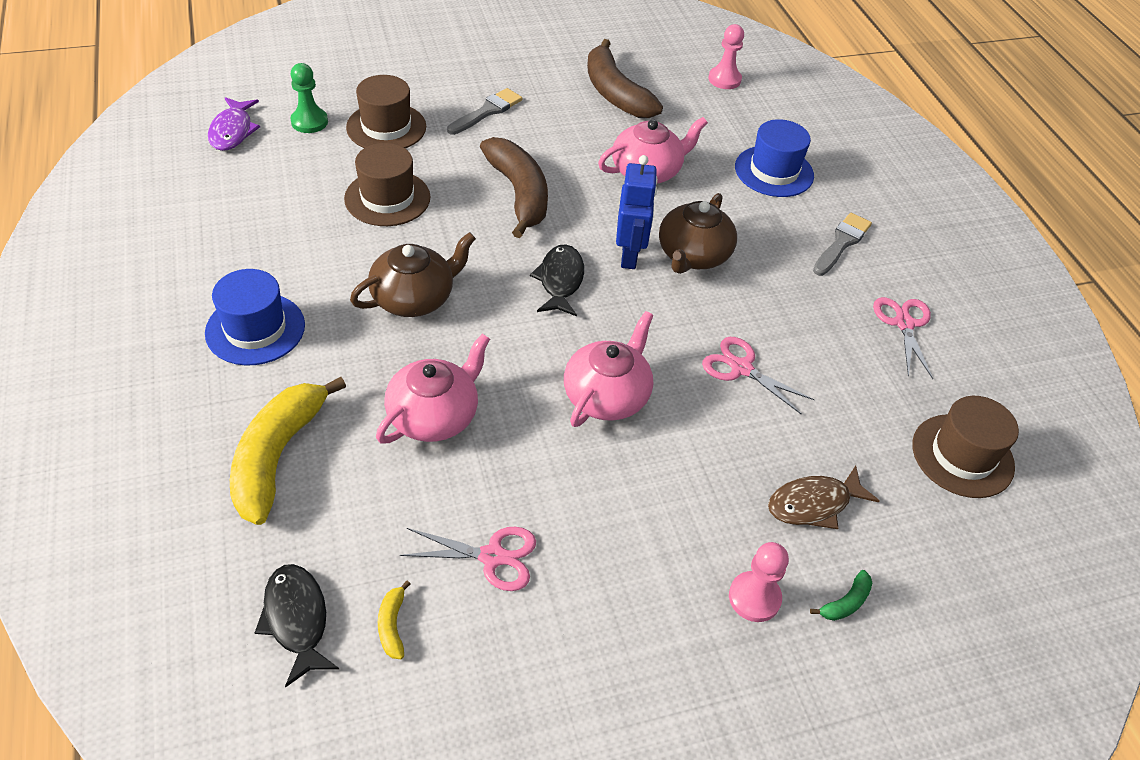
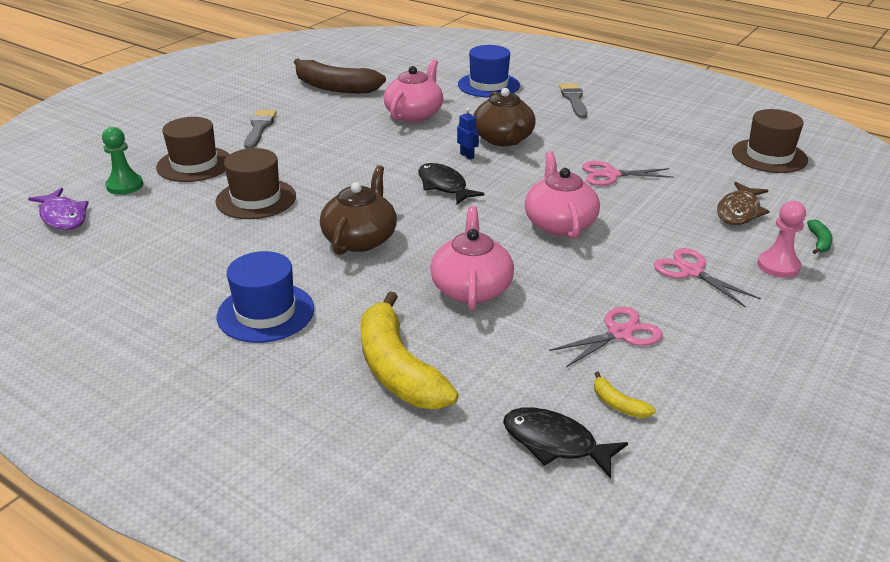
camera: 35 degrees left, 15 degrees down
(519, 194) = (348, 158): brown banana -> none
(629, 255) = (467, 156): blue robot -> blue robot, size x0.51
(724, 79) = (394, 57): pink pawn -> none
(904, 324) = (658, 118): pink scissors -> pink scissors (691, 271)

